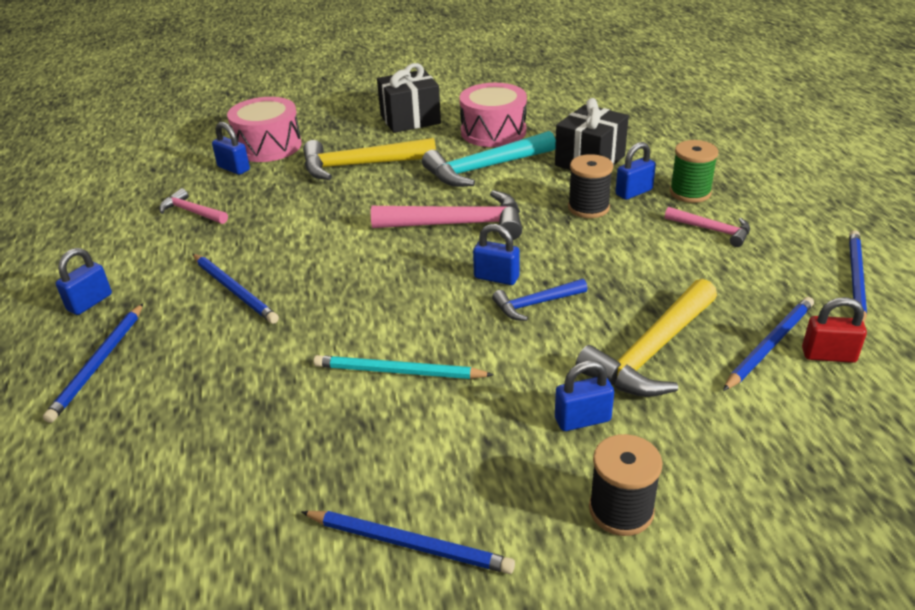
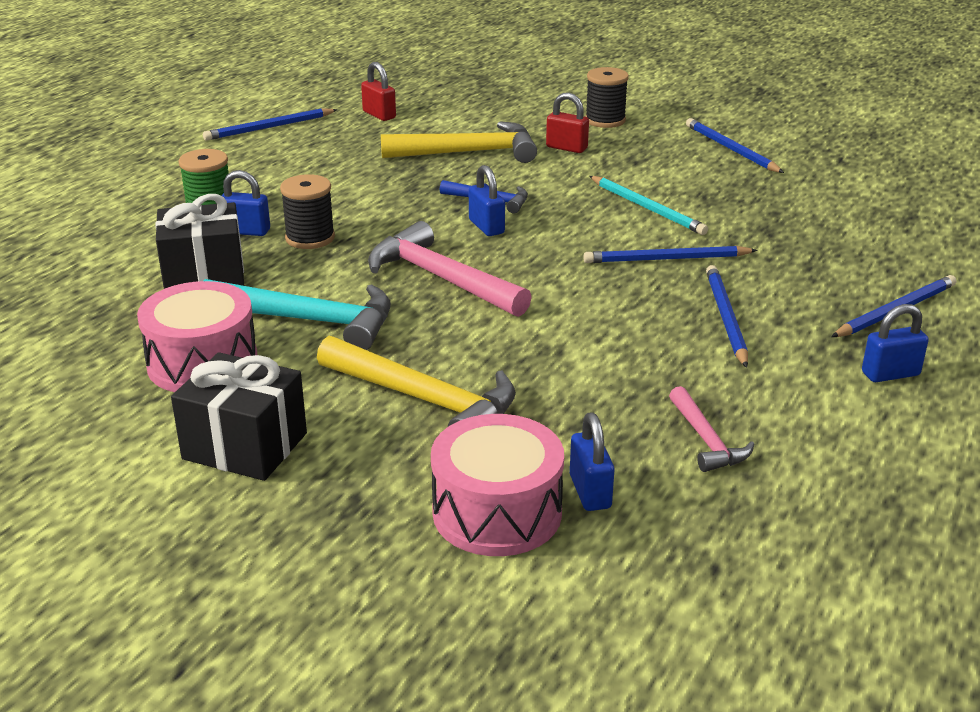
camera: 140 degrees left, 5 degrees down
(582, 420) = (566, 148): blue padlock -> red padlock
(712, 230) = (269, 183): pink hammer -> none
(769, 345) = (397, 129): blue pencil -> blue pencil (666, 259)

